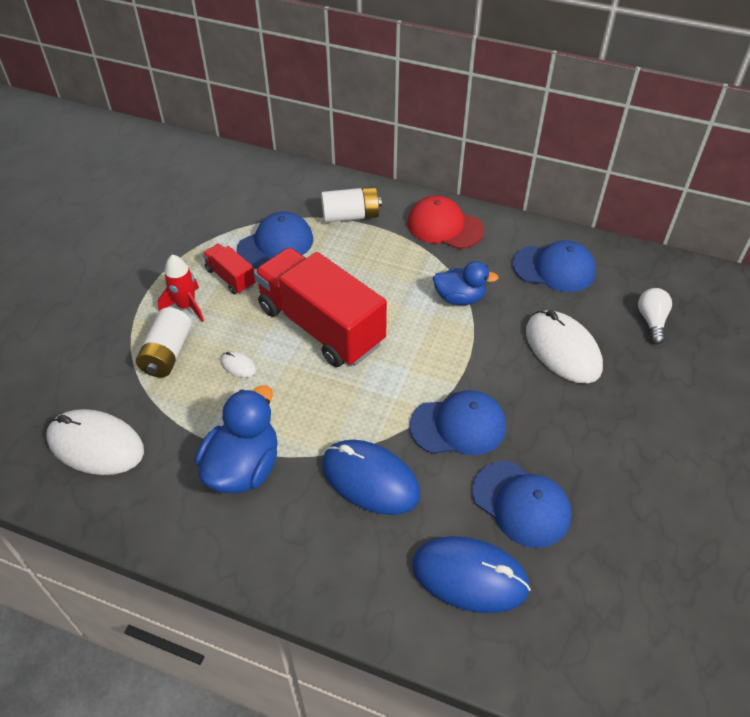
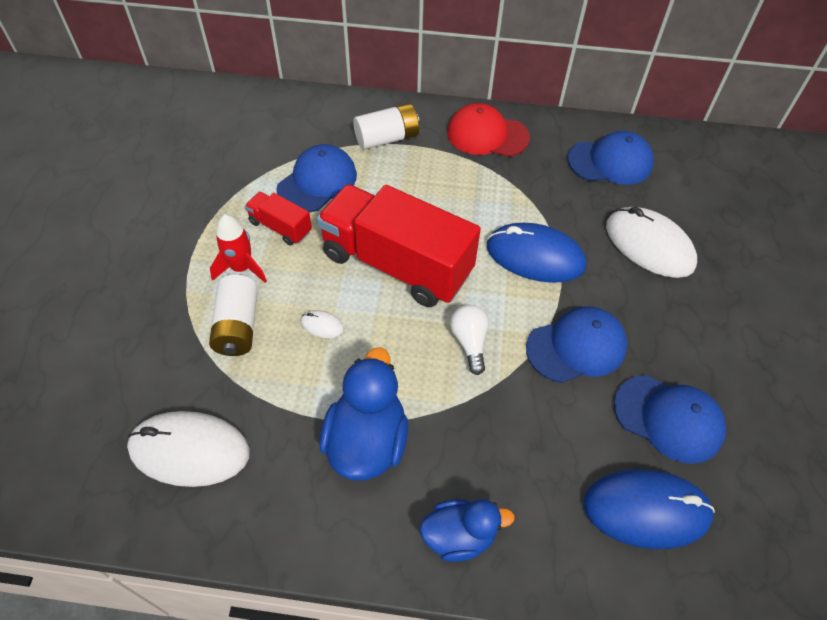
camera: 15 degrees left, 5 degrees up
(370, 479) = (507, 425): blue mouse -> blue mouse (535, 256)
(460, 298) = (529, 209): blue duck -> blue duck (459, 536)
(651, 321) = (721, 201): white light bulb -> white light bulb (469, 342)

